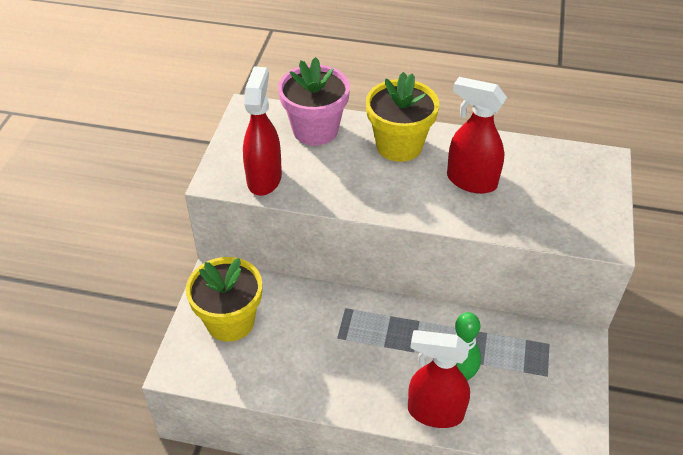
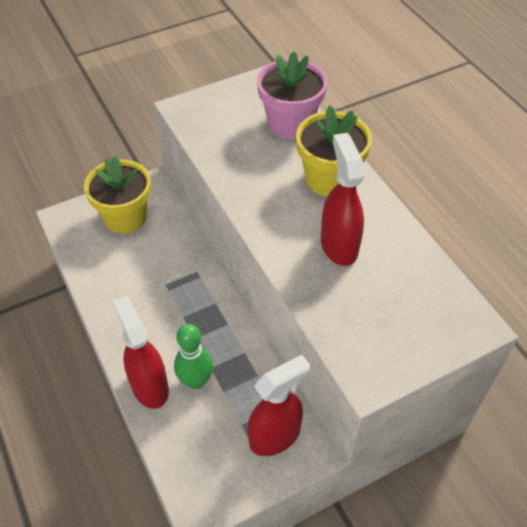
camera: 50 degrees right, 5 degrees up
(264, 178) = (209, 129): red spray bottle -> red spray bottle (275, 436)

